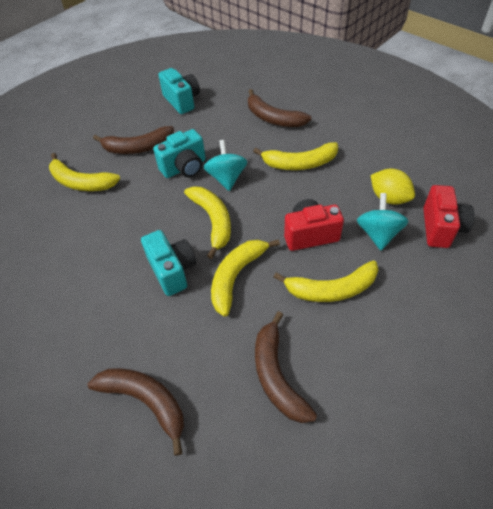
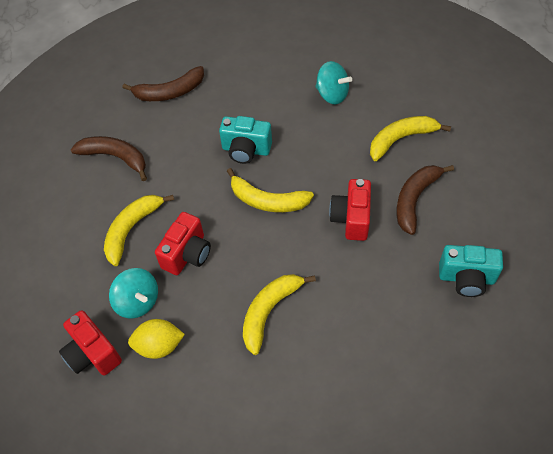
camera: 130 degrees right, 5 degrees up
(184, 168) = (351, 218): turquoise camera -> red camera
(227, 178) = (307, 241): turquoise spinning top -> turquoise spinning top (332, 94)
(236, 277) = (202, 182): yellow banana -> none
(273, 118) = (358, 342): brown banana -> none

